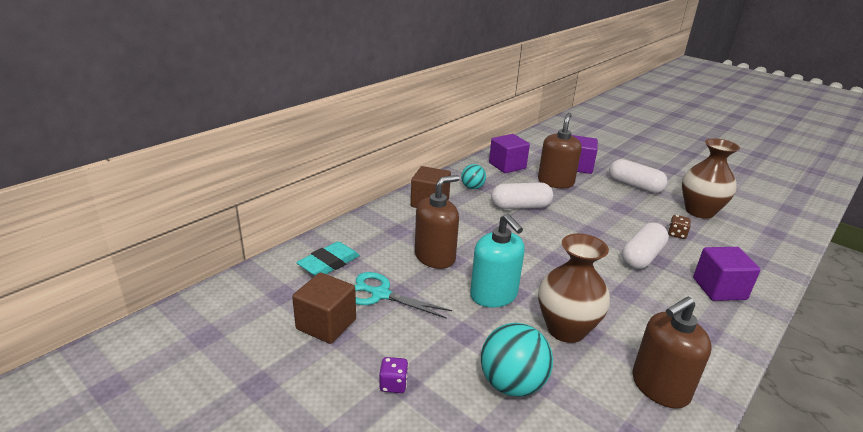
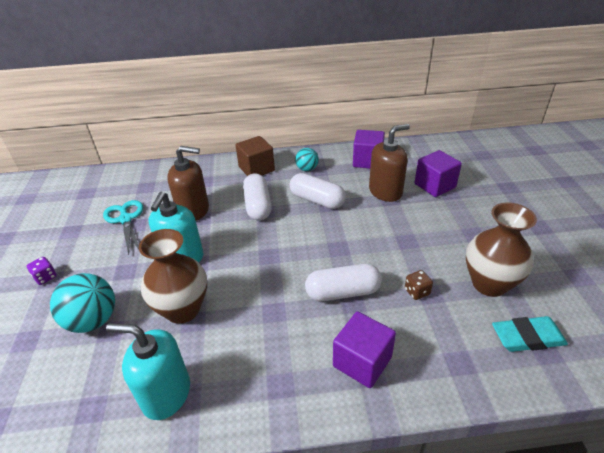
camera: 45 degrees right, 10 degrees up
(326, 324) = (75, 222): brown cube -> none
(329, 263) = (133, 185): turquoise eraser -> turquoise eraser (527, 337)
(634, 186) = (461, 227): white capsule -> white capsule (258, 206)
(659, 387) = (166, 394): brown soap dispenser -> turquoise soap dispenser

